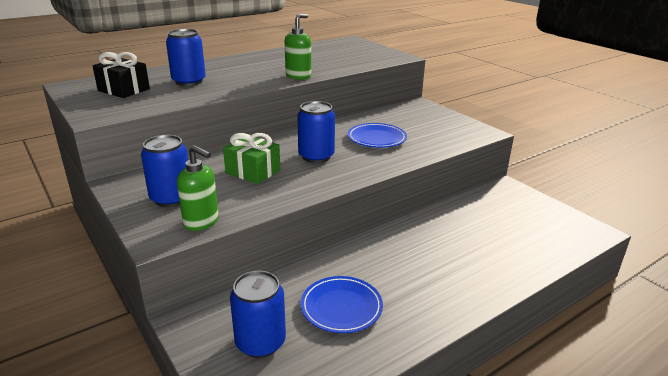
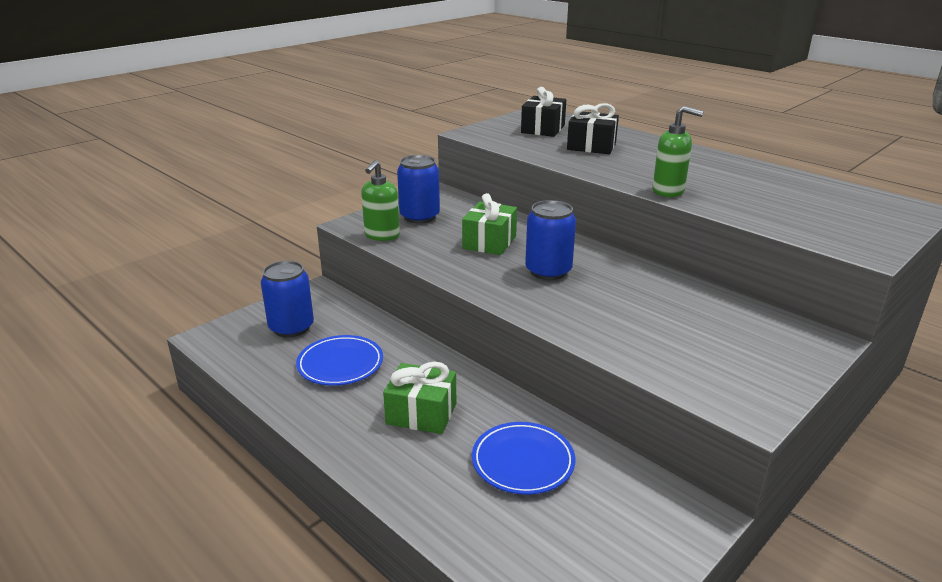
camera: 80 degrees right, 0 degrees up
(189, 81) = (591, 146): blue can -> black gift
(376, 138) = (635, 307): blue plate -> blue plate (523, 461)
(419, 266) = (421, 413): none -> green gift

